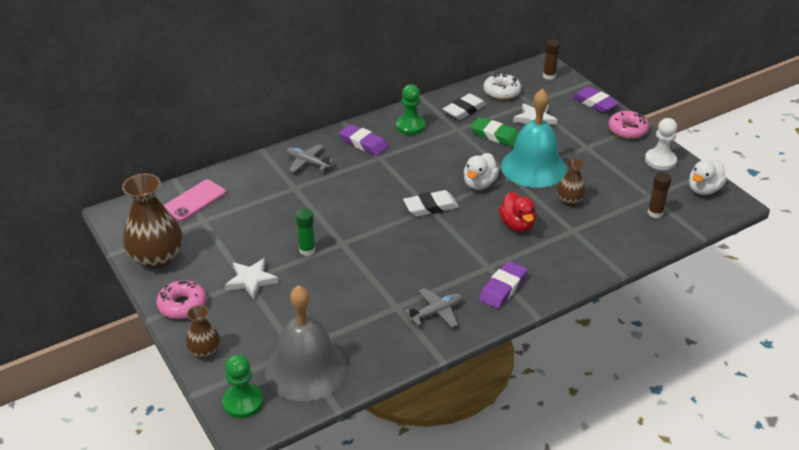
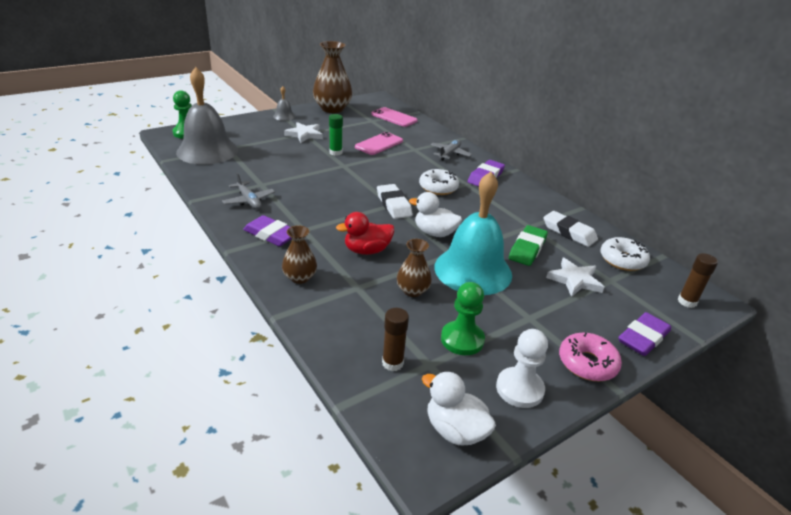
camera: 85 degrees right, 5 degrees down
(182, 305) = (284, 116): pink donut -> grey bell
(204, 351) = (238, 122): brown vase -> brown vase (300, 277)
(281, 215) = (379, 144): none -> pink phone
(390, 176) = (438, 187): none -> white donut
(410, 126) = (523, 200): green pawn -> green pawn (462, 339)

